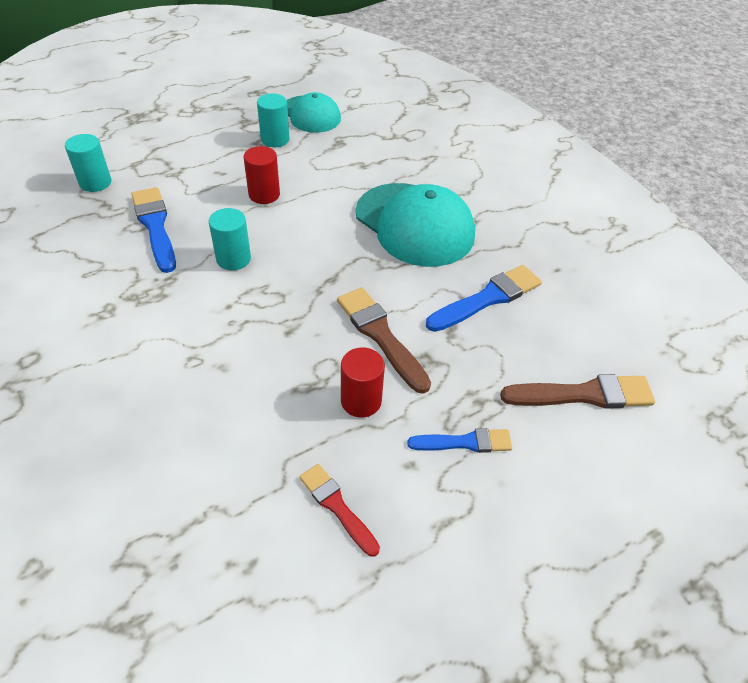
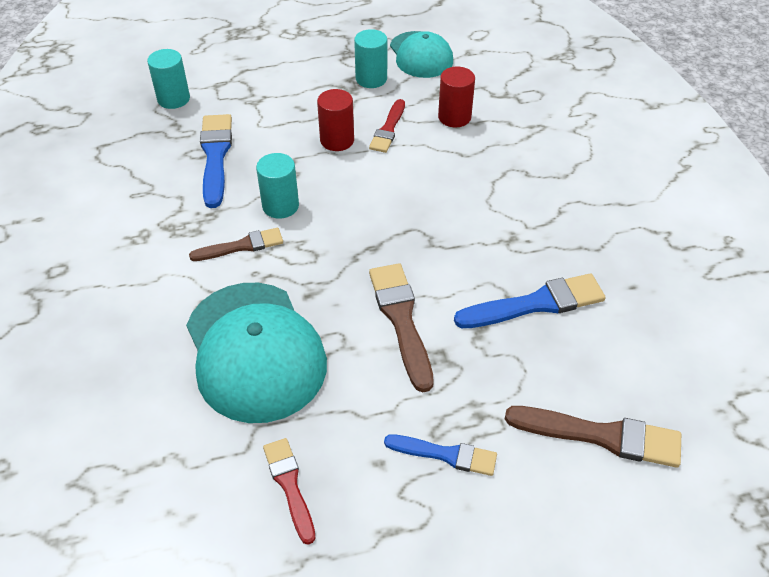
camera: 20 degrees right, 0 degrees up
(210, 301) = (241, 246): none -> brown brush
(306, 178) = (388, 129): none -> red brush
(361, 401) = (354, 385): red cylinder -> red cylinder (454, 117)
(414, 224) = (487, 203): turquoise cap -> turquoise cap (255, 351)

